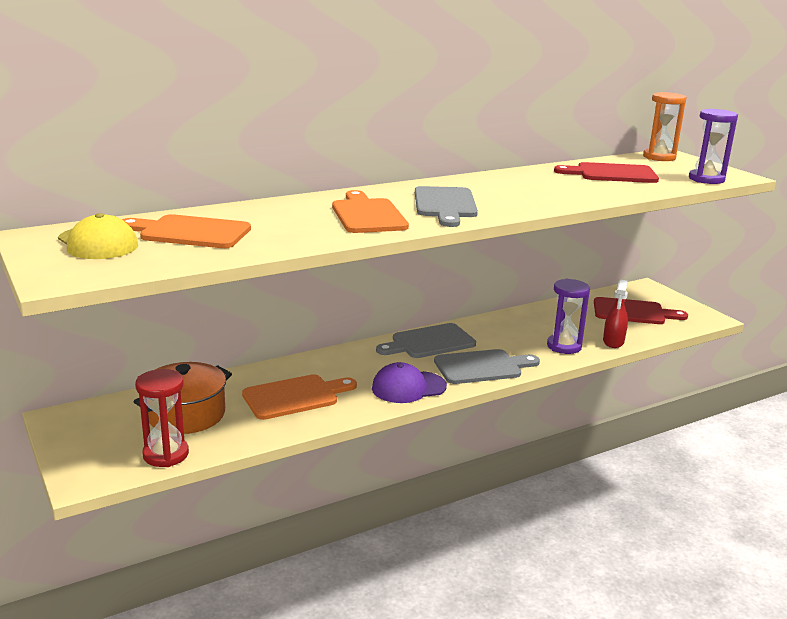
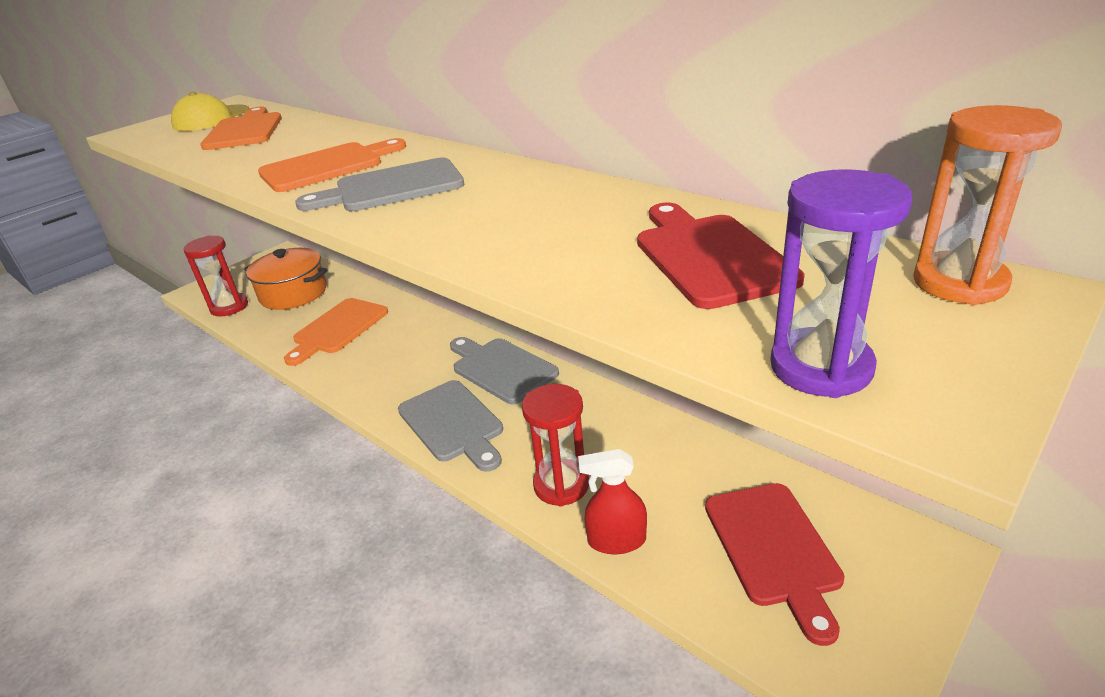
camera: 75 degrees right, 10 degrees up
(295, 397) = (337, 329): orange cutting board -> orange cutting board turned 75 degrees clockwise
(408, 387) = (378, 385): purple cap -> none
(564, 346) = (561, 485): purple hourglass -> red hourglass

